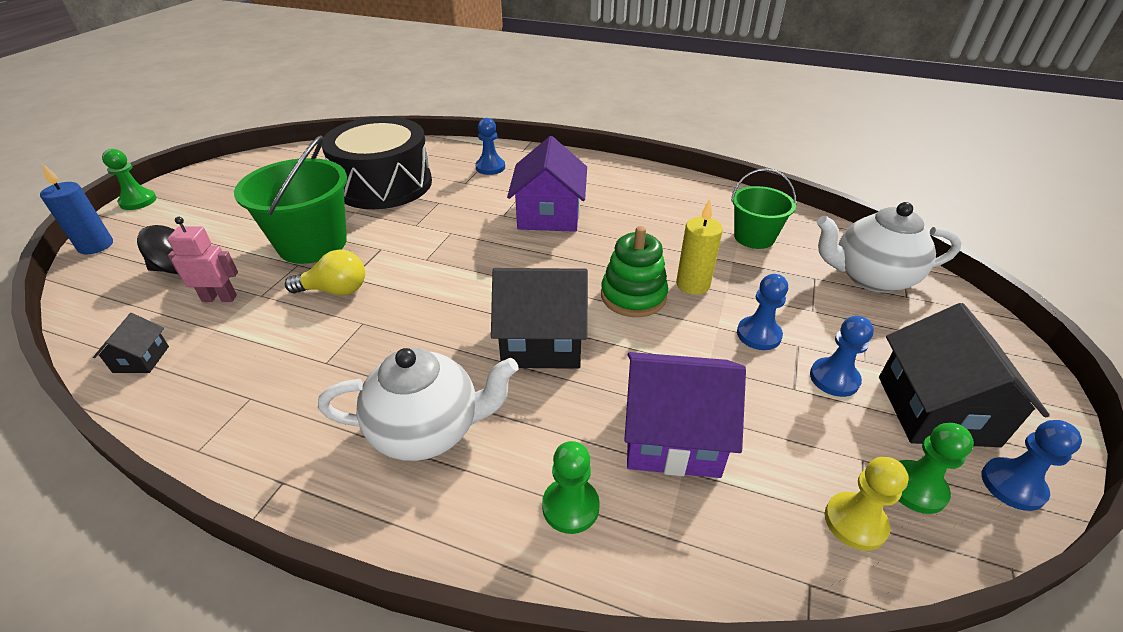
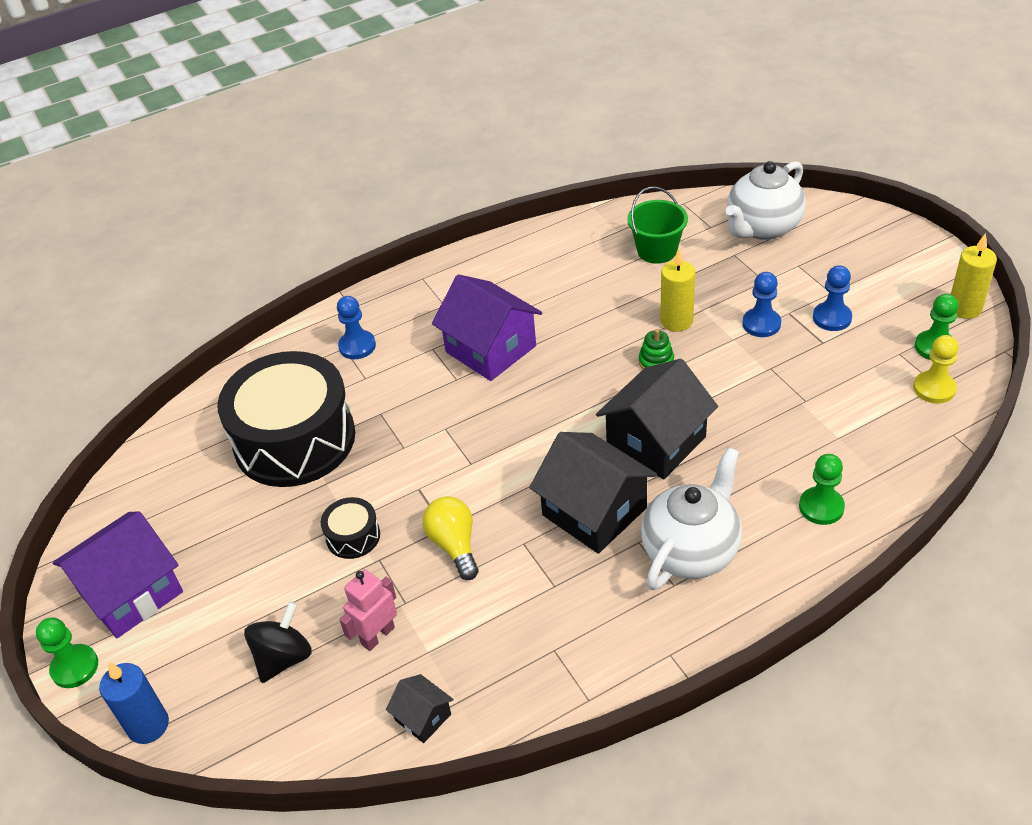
camera: 45 degrees left, 5 degrees up
(312, 244) = (353, 536): green bucket -> black drum
(335, 290) = (454, 545): yellow light bulb -> yellow light bulb turned 60 degrees counterclockwise
(633, 296) = (656, 362): green stacking toy -> green stacking toy, size x0.56
(672, 435) = (808, 425): purple house -> purple house (131, 592)
(936, 410) = (894, 294): black house -> black house (594, 511)
(1012, 485) = (964, 308): blue pawn -> yellow candle

